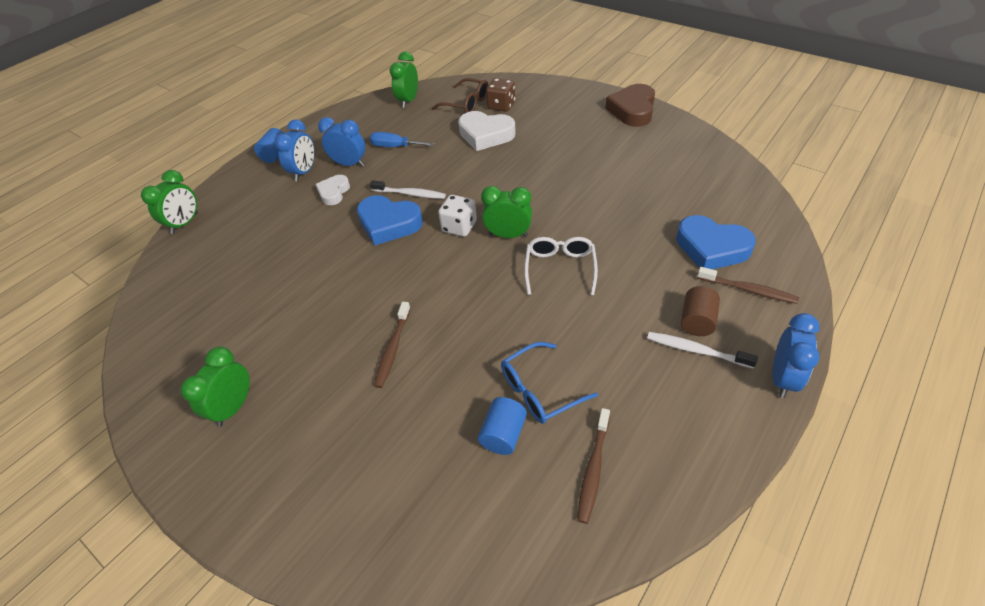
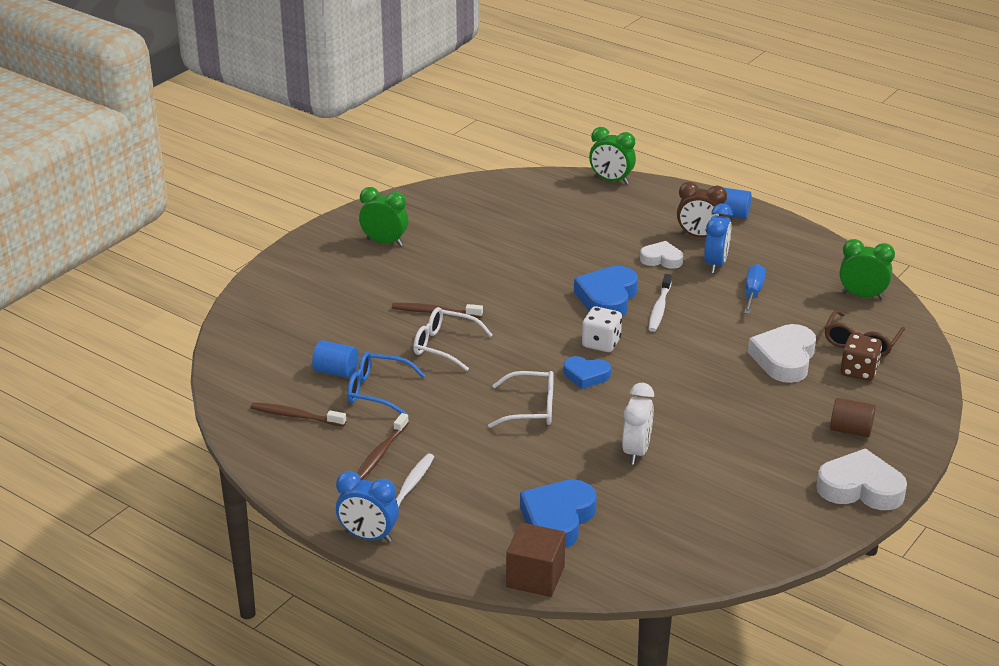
camera: 85 degrees right, 15 degrees down
(304, 172) = (699, 236): blue clock -> brown clock
(457, 337) = (444, 346): none -> white glasses
(508, 235) = (586, 375): green clock -> blue heart
(539, 390) = (377, 391): blue glasses -> blue glasses turned 45 degrees counterclockwise
(612, 206) = (636, 452): none -> white clock
(632, 110) = (860, 488): brown heart -> white heart
(697, 321) = (447, 493): brown cylinder -> brown cylinder (850, 430)
(748, 290) = (488, 536): brown toothbrush -> brown toothbrush (380, 453)
(789, 259) = (535, 577): none -> brown cube

